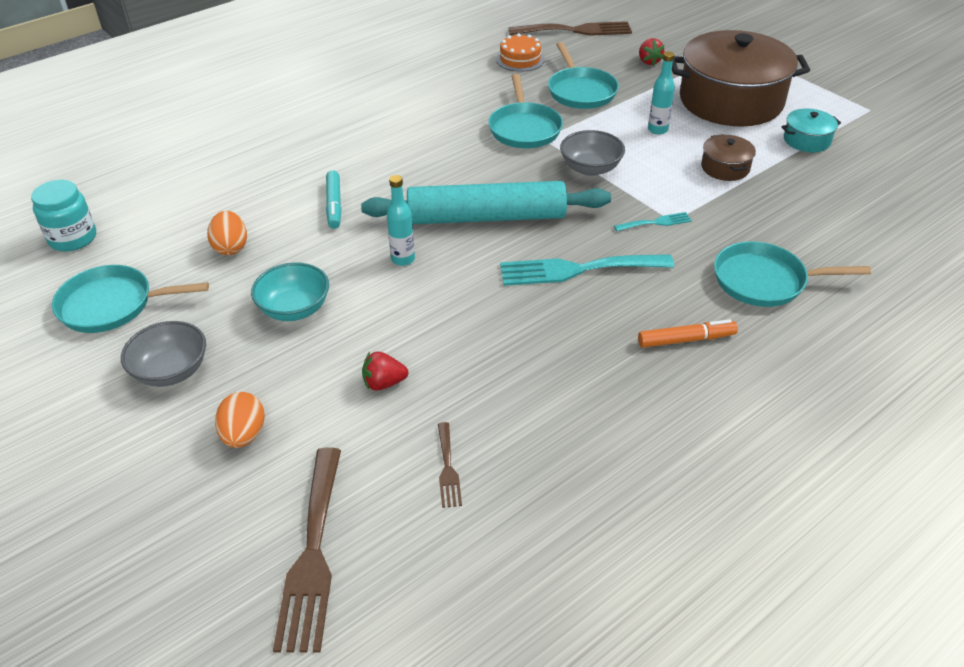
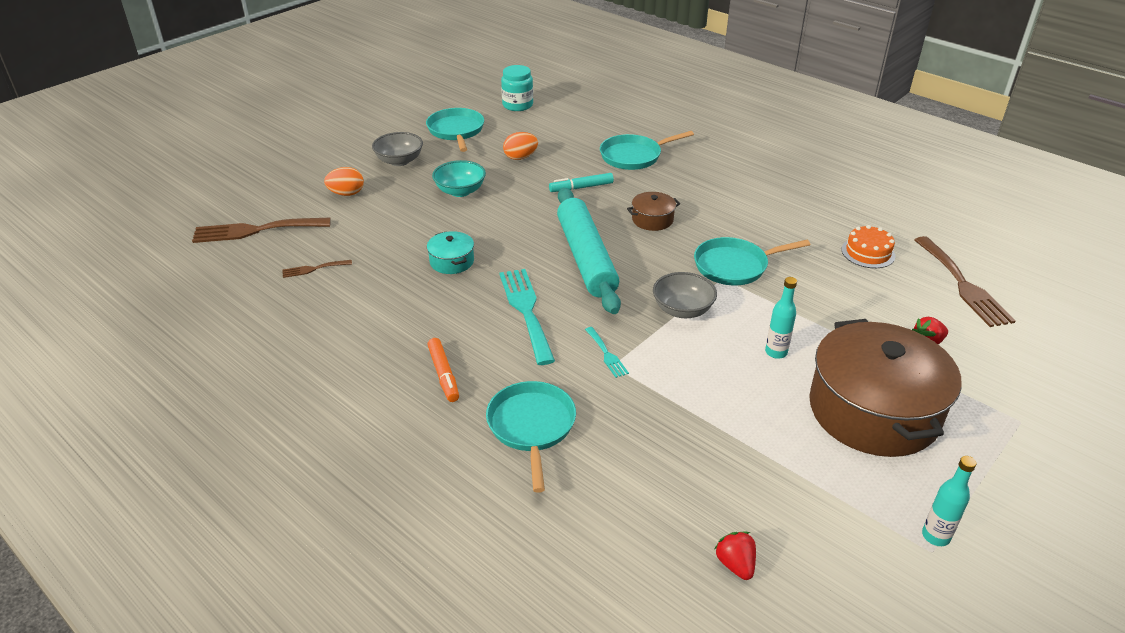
camera: 80 degrees right, 5 degrees down
(384, 383) = (390, 235): red strawberry -> red strawberry (735, 564)
(403, 259) = (522, 226): turquoise bottle -> turquoise bottle (935, 536)
(580, 91) = (826, 296): turquoise pan -> turquoise pan (634, 156)
(725, 168) = (722, 403): brown pot -> brown pot (652, 220)
(806, 140) = (814, 476): turquoise pot -> turquoise pot (452, 261)

